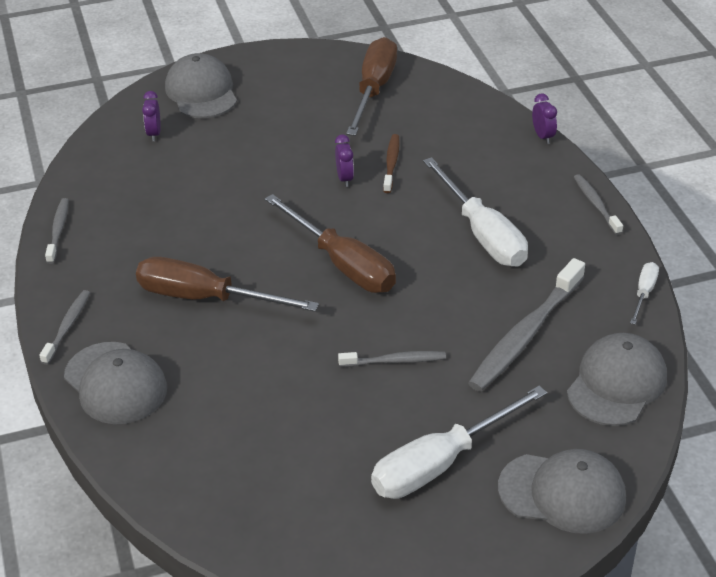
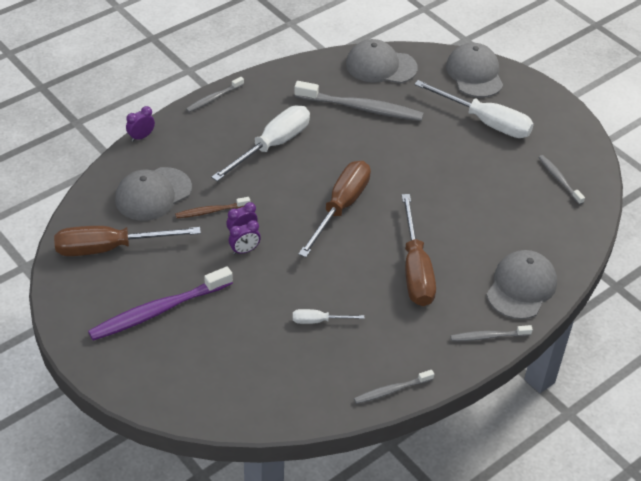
camera: 115 degrees left, 5 degrees up
(154, 134) = (233, 378): purple clock -> purple clock (244, 250)
(201, 92) = (155, 367): grey cap -> grey cap (153, 194)
(269, 105) = (158, 311): none -> purple toothbrush
(395, 361) = (418, 159): grey toothbrush -> grey toothbrush (559, 179)
(644, 293) = (295, 66): white screwdriver -> white screwdriver (318, 321)

